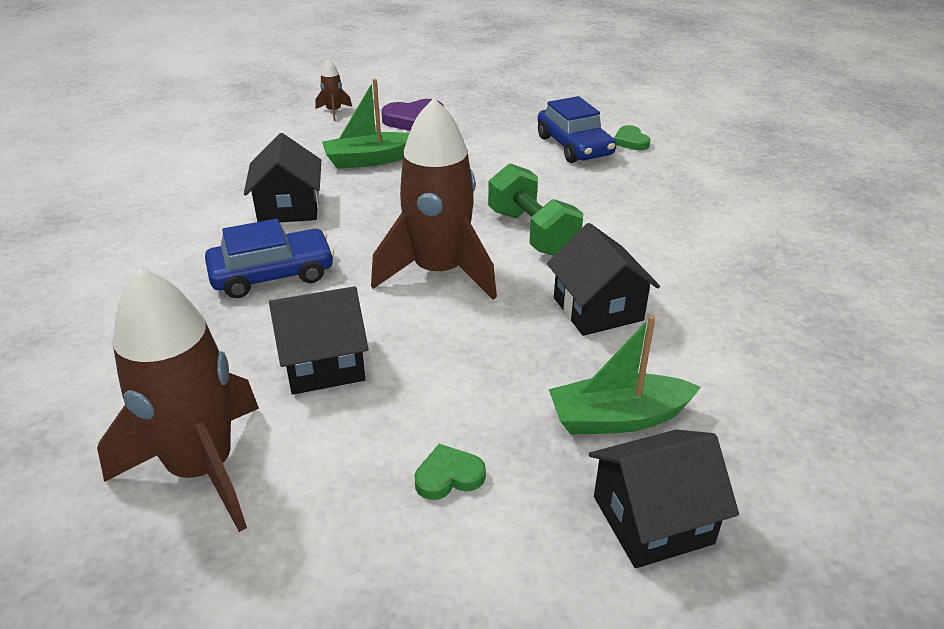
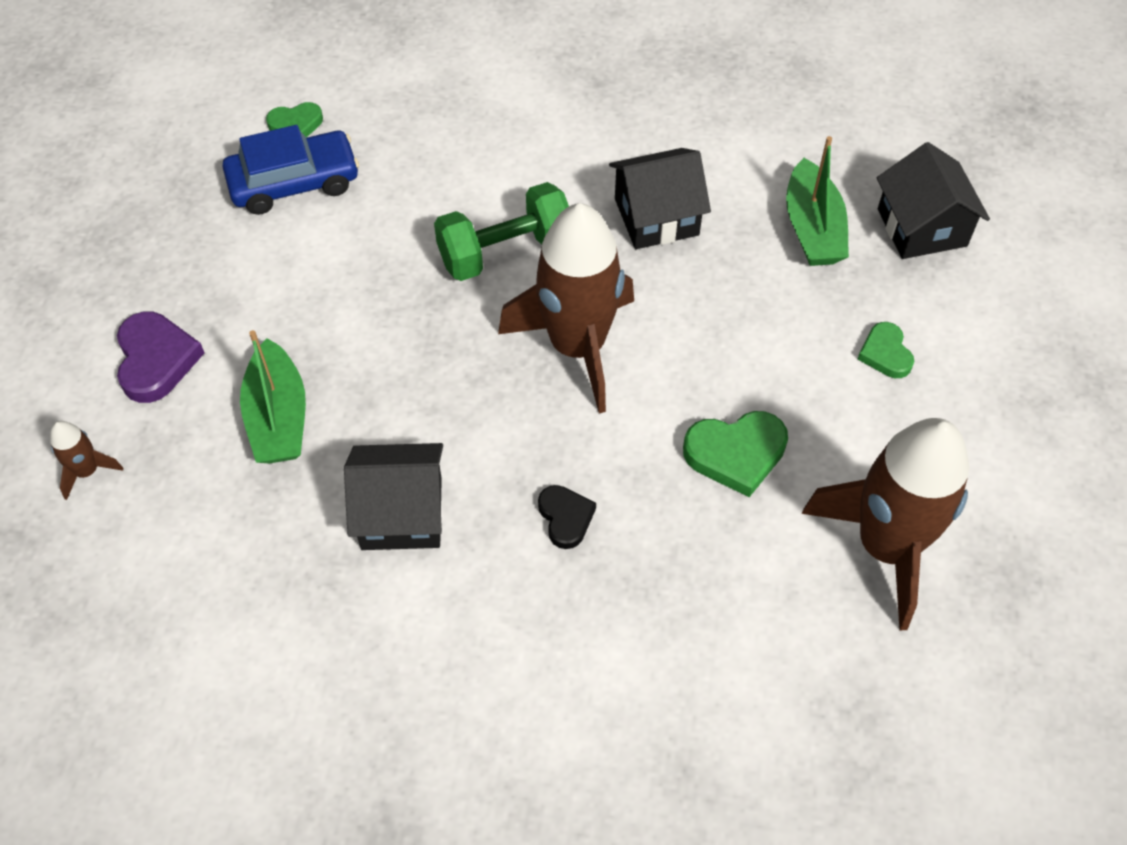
camera: 85 degrees left, 20 degrees up
(272, 274) = (565, 518): blue car -> black heart
(323, 363) = (736, 454): black house -> green heart

